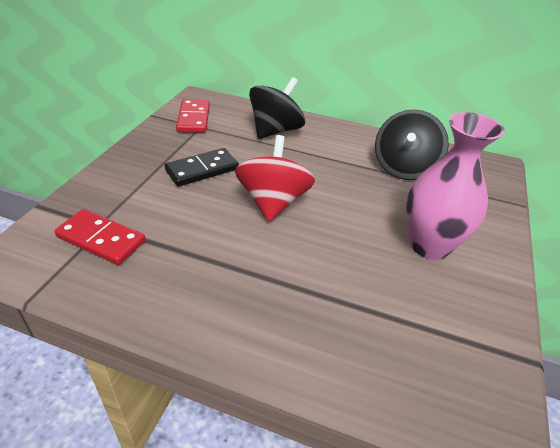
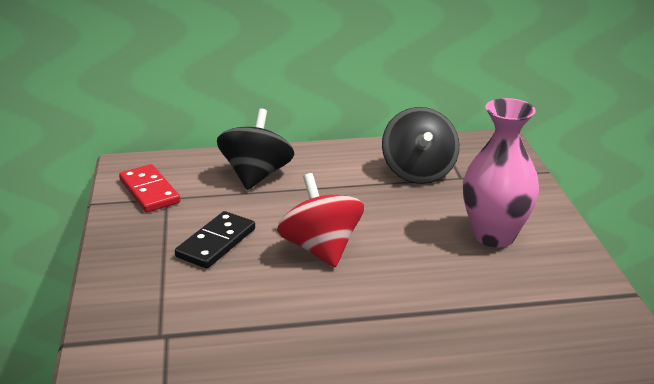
camera: 25 degrees left, 10 degrees down
(101, 239) = (178, 347): red domino -> none

